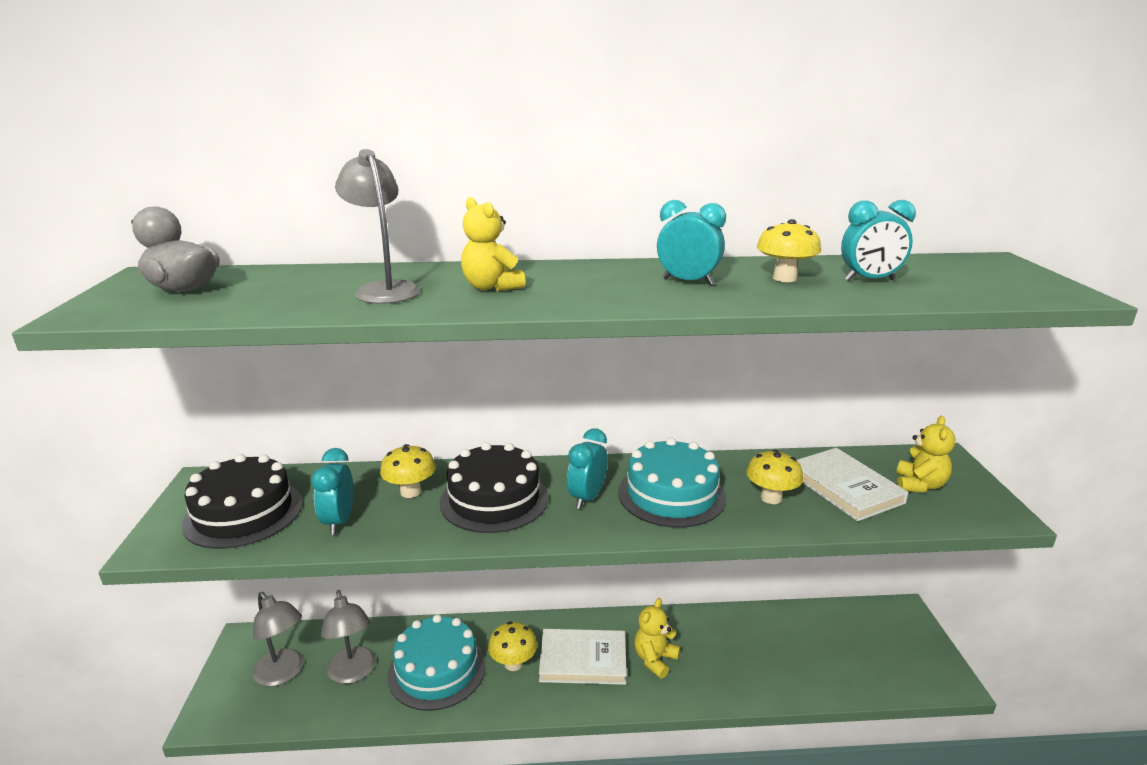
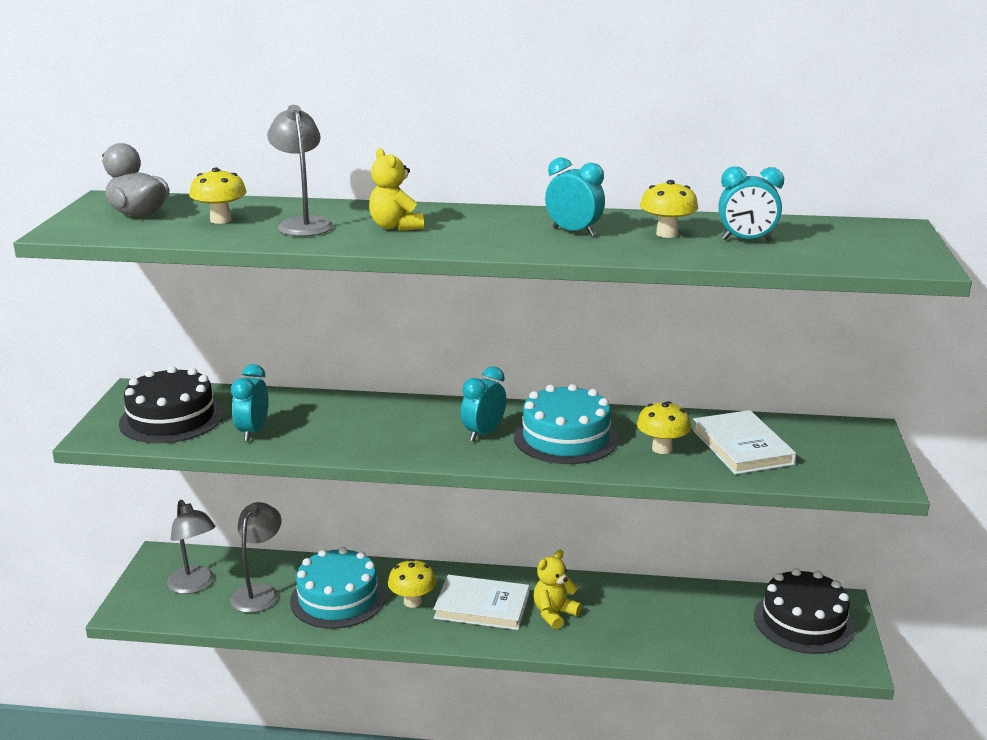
camera: 10 degrees right, 0 degrees up
(353, 673) = (259, 592): grey lamp -> grey lamp turned 150 degrees counterclockwise
(410, 492) = (321, 415): yellow mushroom -> yellow mushroom (220, 220)
(494, 499) = (396, 427): black cake -> black cake (803, 622)
(919, 485) = (821, 451): yellow teddy bear -> none

